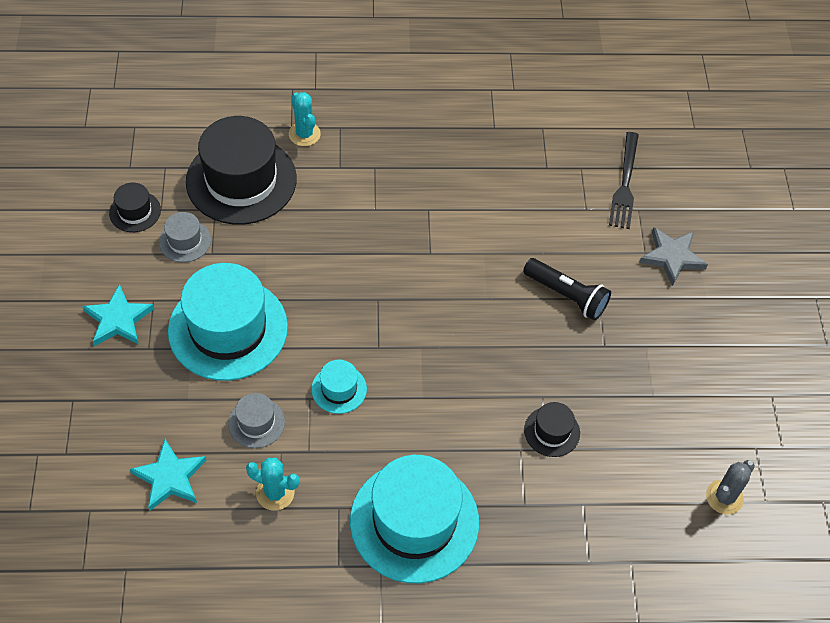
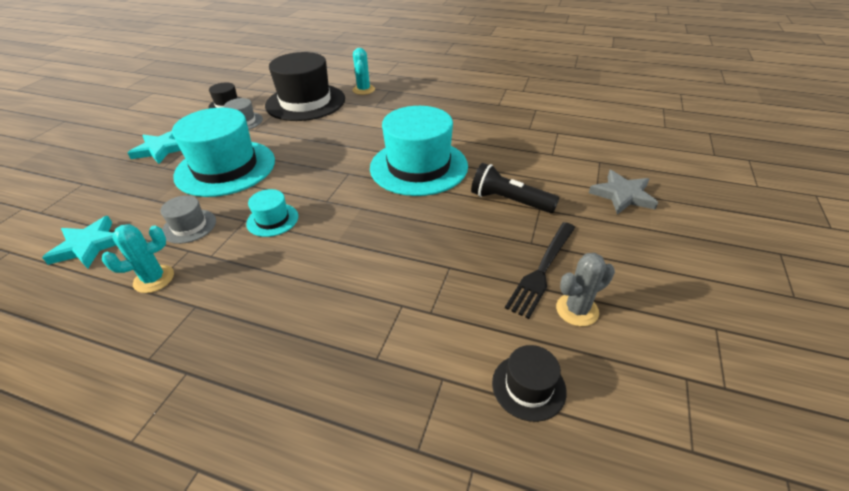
camera: 25 degrees right, 15 degrees down
(275, 493) = (154, 279): turquoise cactus -> turquoise cactus turned 75 degrees counterclockwise
(414, 521) = (252, 340): turquoise hat -> turquoise hat (418, 167)
(552, 431) = (443, 298): black hat -> black hat (528, 386)
(566, 295) = (509, 201): black flashlight -> black flashlight turned 150 degrees clockwise
(625, 184) = (592, 146): black fork -> black fork (542, 270)
(724, 497) = (631, 426): grey cactus -> grey cactus (577, 310)

